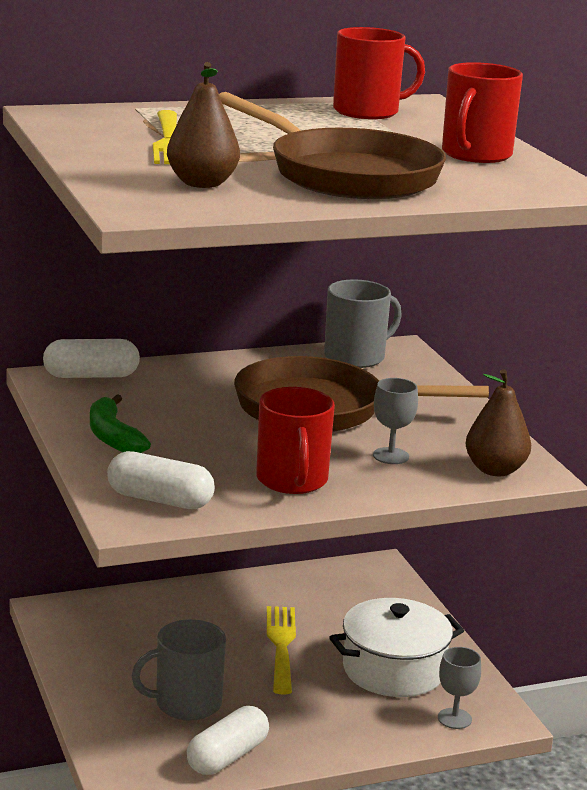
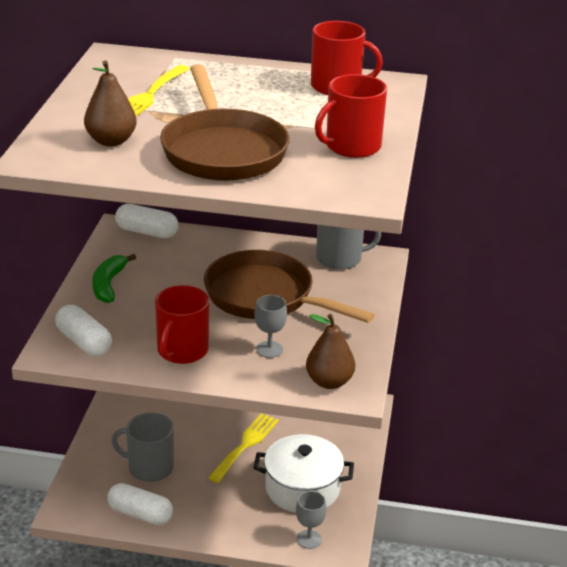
camera: 30 degrees right, 10 degrees up
(227, 757) = (140, 514): white capsule -> white capsule turned 45 degrees clockwise

